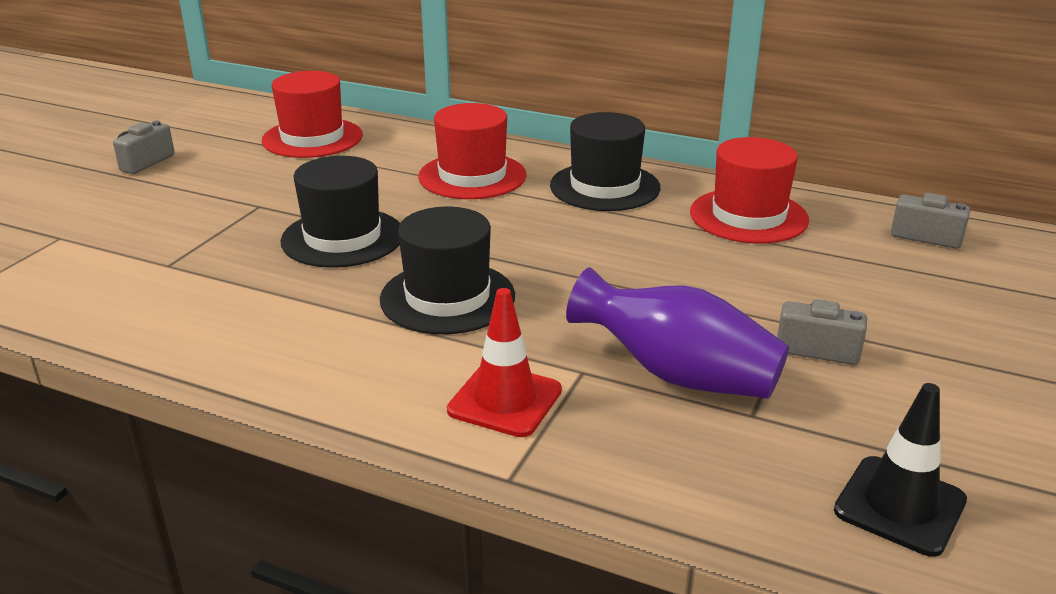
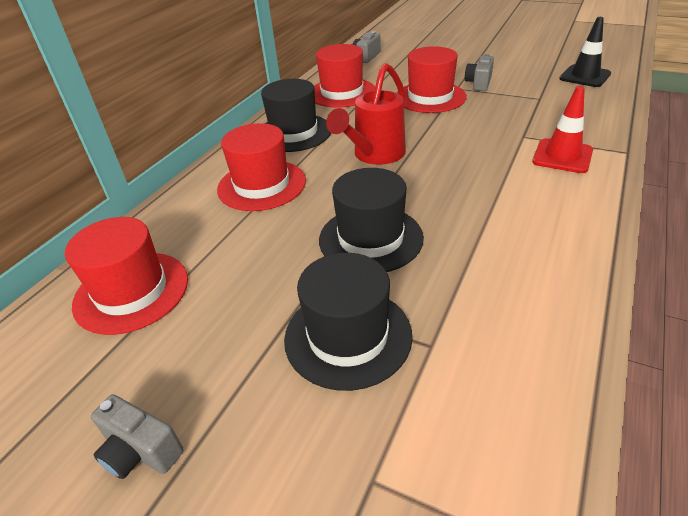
camera: 85 degrees left, 10 degrees up
(447, 297) = (456, 182): black hat -> black hat (348, 336)
(531, 241) = (374, 156): none -> red watering can
(677, 374) = (515, 113): purple vase -> none
(740, 292) = (430, 97): none -> red hat

